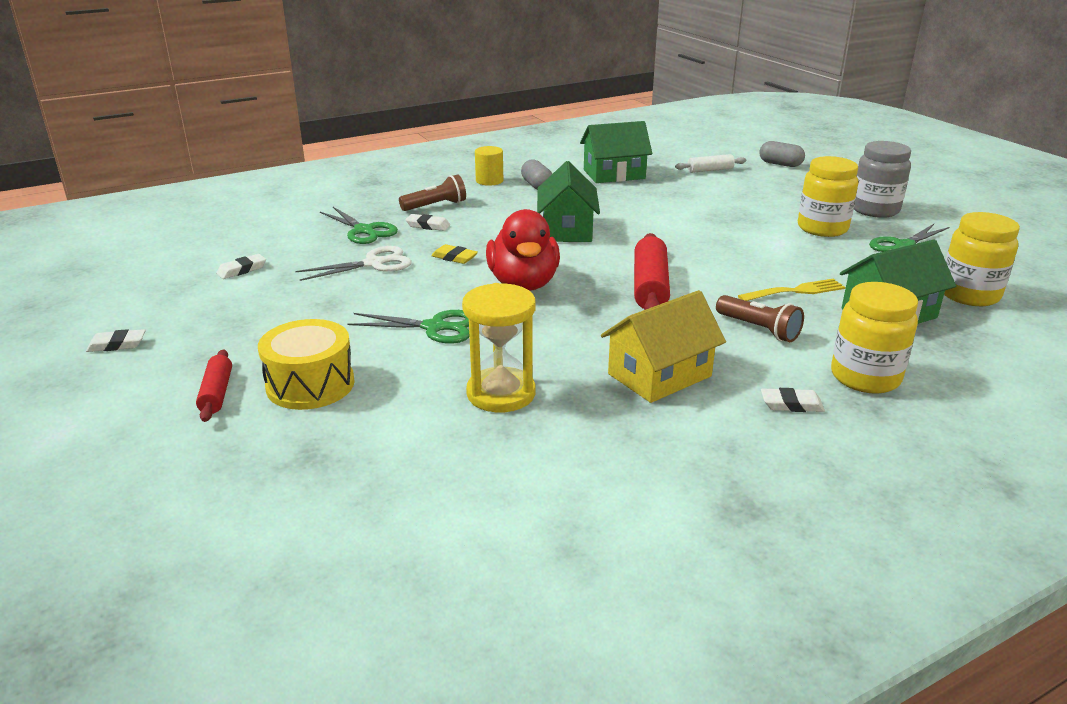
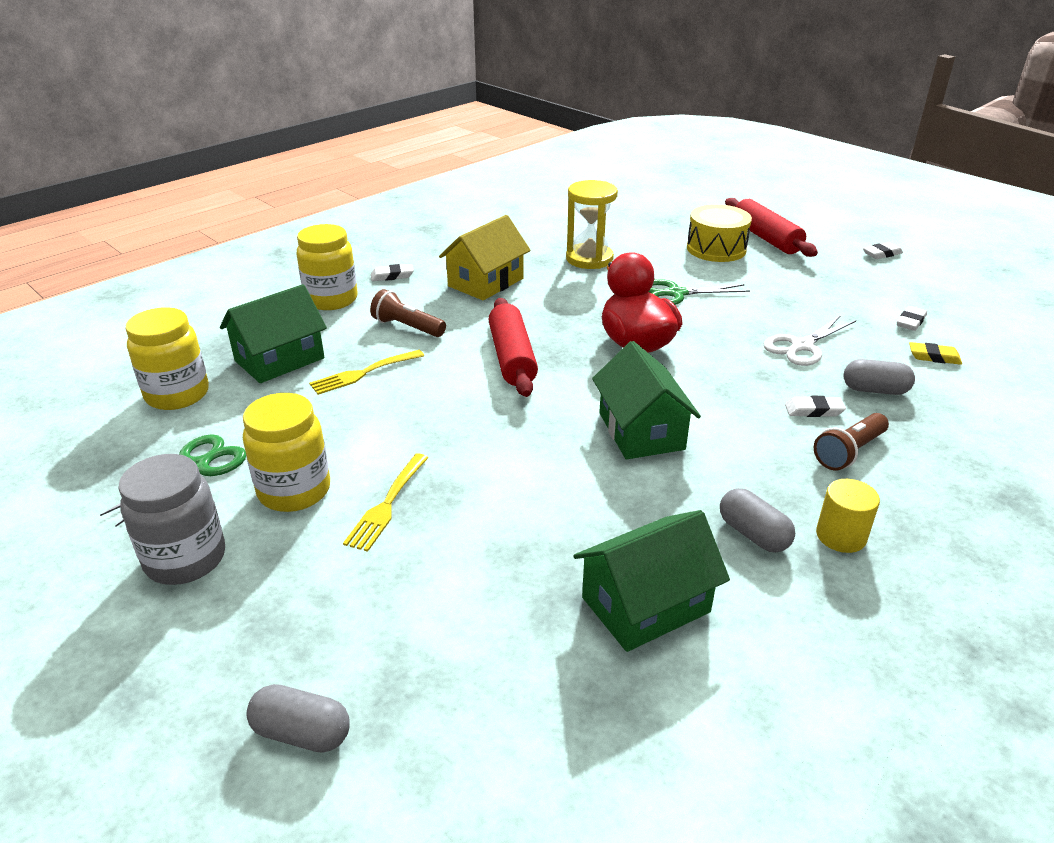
camera: 165 degrees right, 5 degrees up
(217, 393) = (766, 238): red rolling pin -> red rolling pin, size x1.72
(364, 231) = (875, 390): green scissors -> grey capsule
(454, 257) = (732, 366): yellow eraser -> yellow eraser (934, 357)
(710, 170) = (462, 664): white rolling pin -> none
(755, 217) = (387, 504): none -> yellow fork

